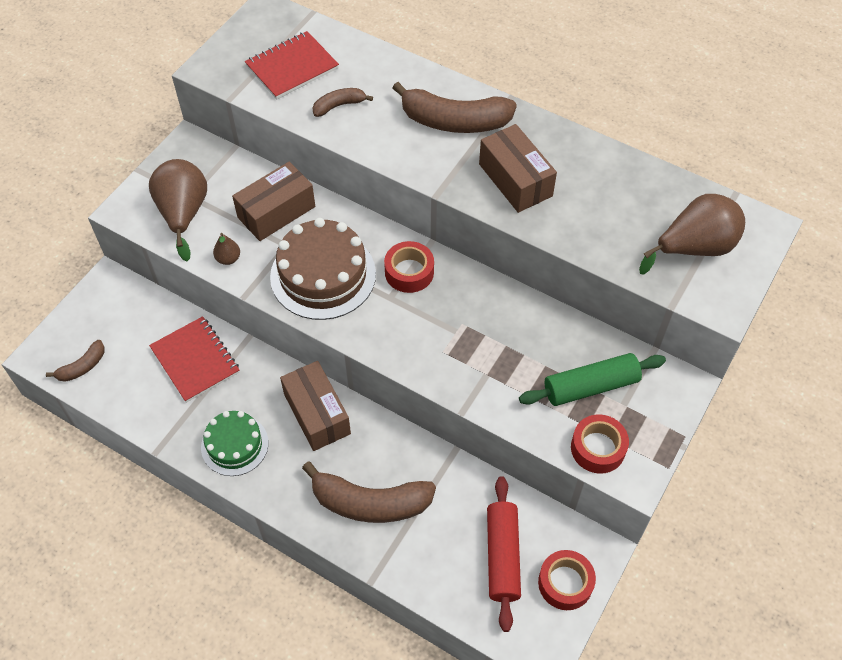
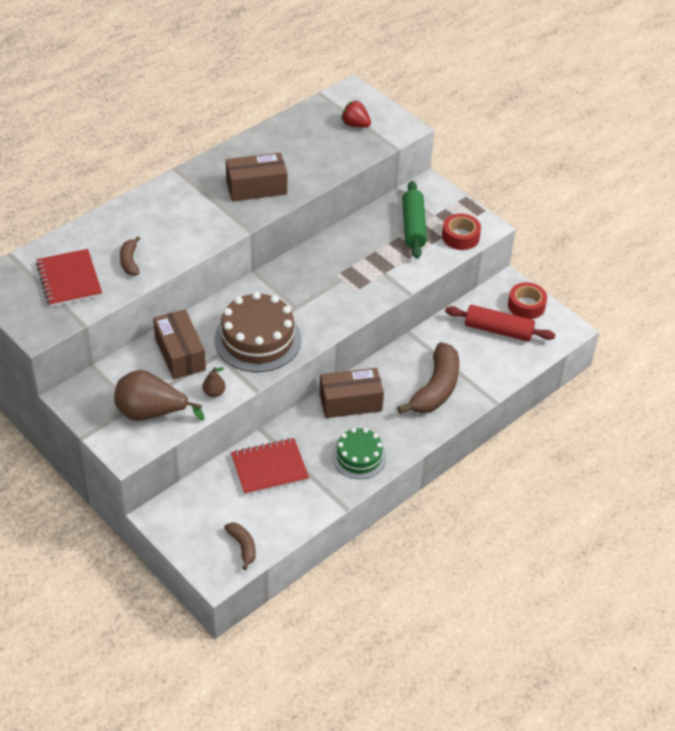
camera: 75 degrees left, 10 degrees down
(409, 272) = (277, 291): red tape -> none
(454, 121) = (183, 203): brown banana -> none
(694, 248) = (355, 124): brown pear -> red strawberry

